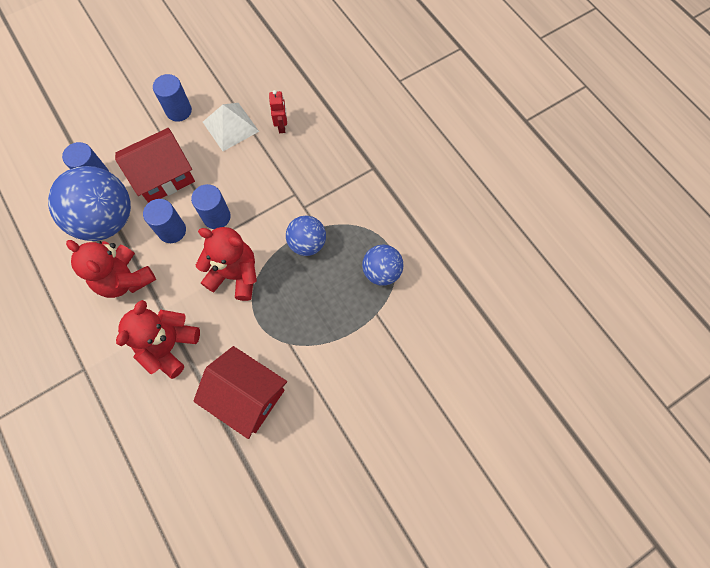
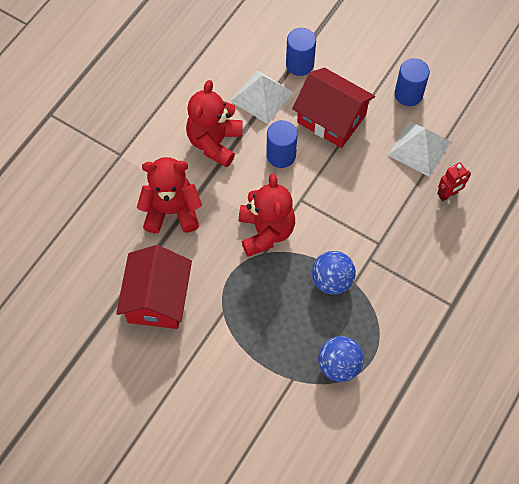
camera: 65 degrees right, 5 degrees down
(106, 220) = (262, 96): blue ball -> white pyramid
(216, 217) = (315, 186): blue cylinder -> none

